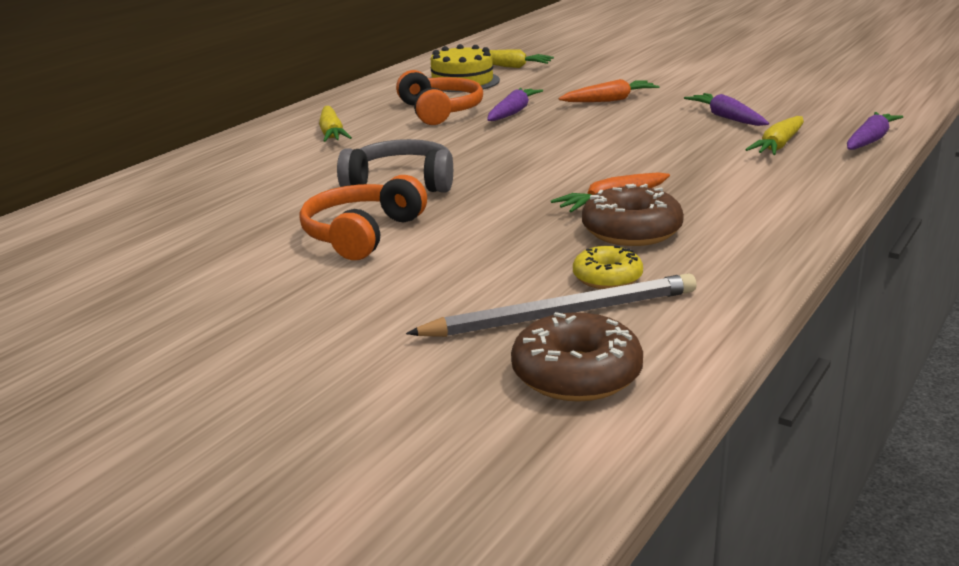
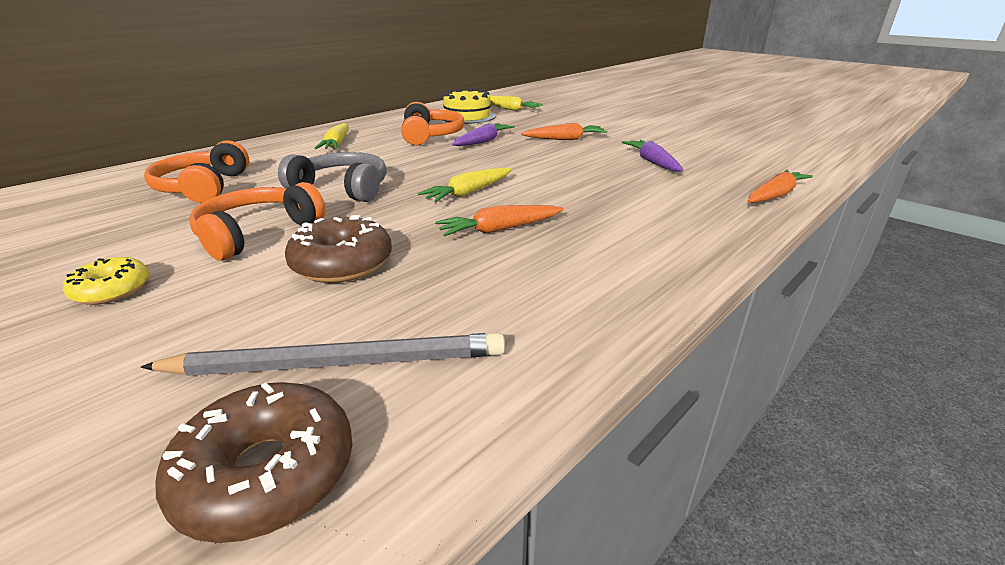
camera: 10 degrees right, 5 degrees up
(233, 198) = (203, 187): none -> orange headphones
(607, 278) = (427, 318): yellow donut -> yellow donut (112, 290)
(631, 231) = (494, 263): brown donut -> brown donut (342, 263)
(778, 145) = (686, 191): yellow carrot -> yellow carrot (468, 193)
(870, 140) = (775, 195): purple carrot -> orange carrot

